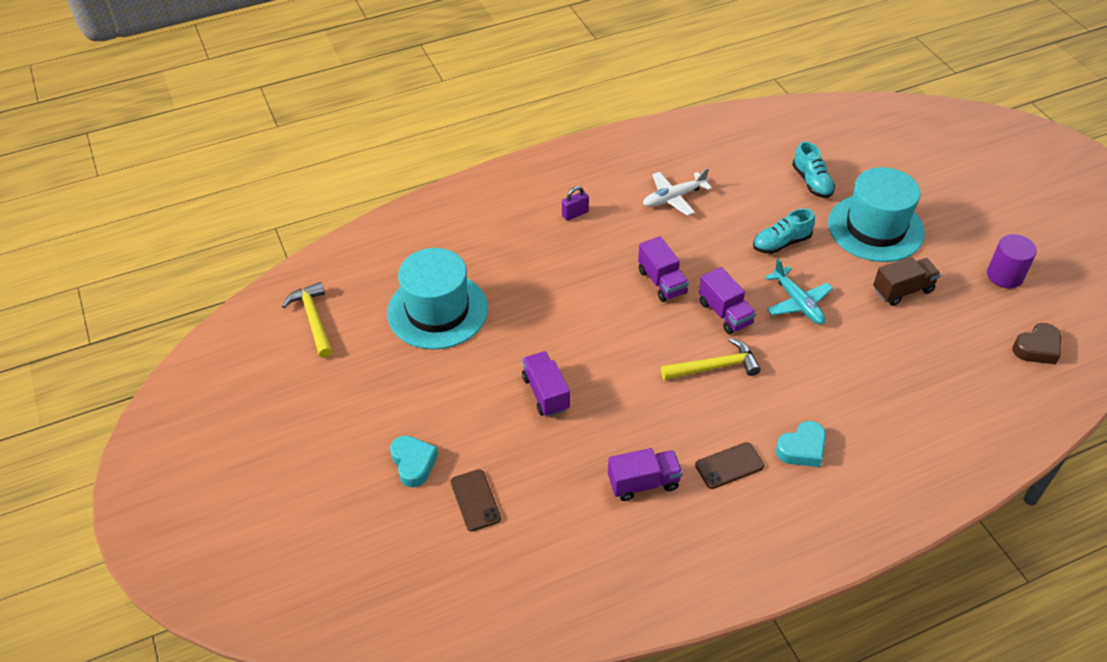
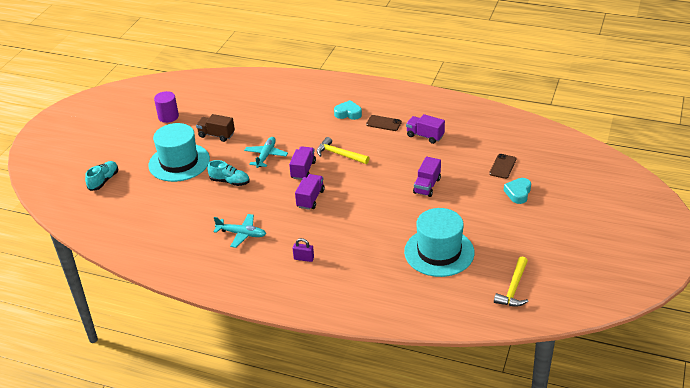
camera: 135 degrees left, 10 degrees down
(674, 198) = (241, 234): white plane -> turquoise plane
(812, 182) = (165, 198): turquoise shoe -> turquoise shoe (104, 181)
(1037, 348) = (208, 92): brown heart -> none

